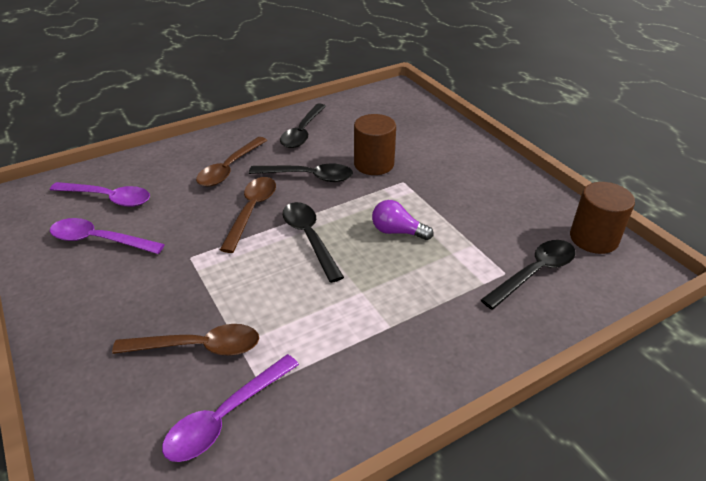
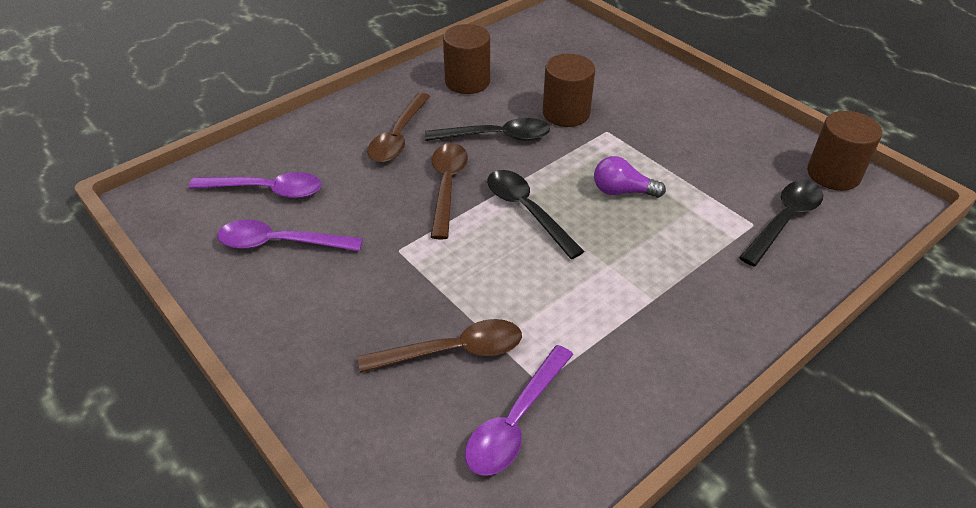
camera: 10 degrees left, 5 degrees up
(303, 132) = (467, 82): black spoon -> brown cylinder

